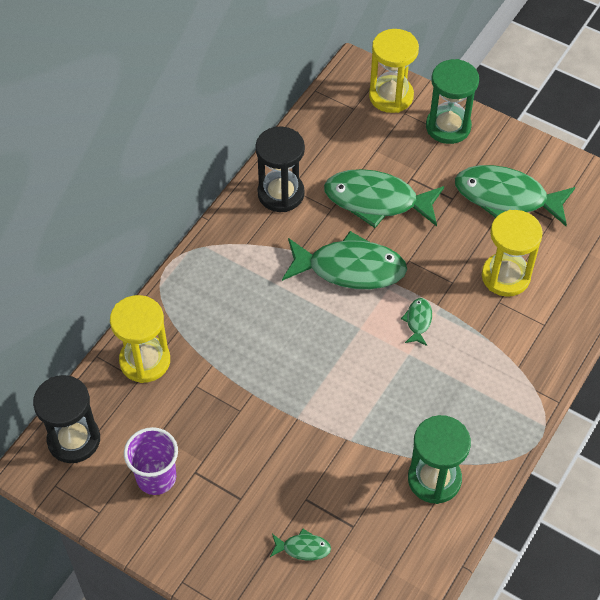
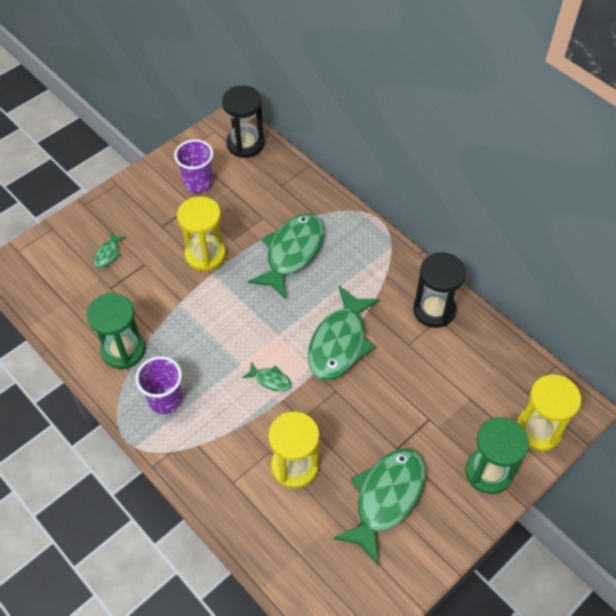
camera: 105 degrees right, 0 degrees up
(145, 361) = (295, 191): yellow hourglass -> yellow hourglass (205, 255)
(377, 201) = (408, 383): green fish -> green fish (292, 253)
(479, 414) = (165, 400): none -> purple cup

